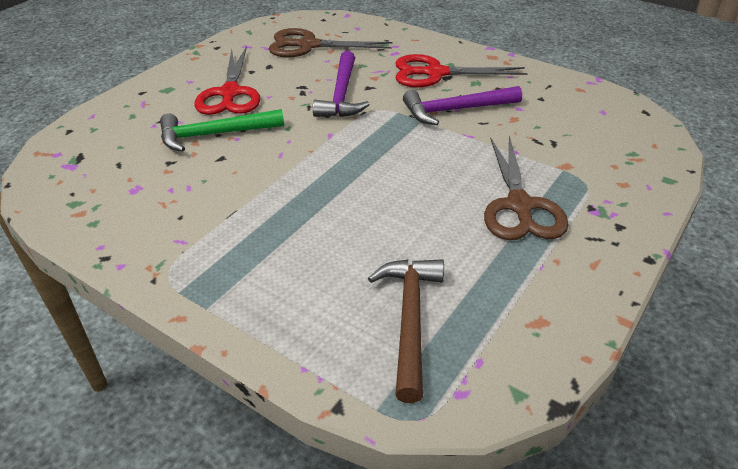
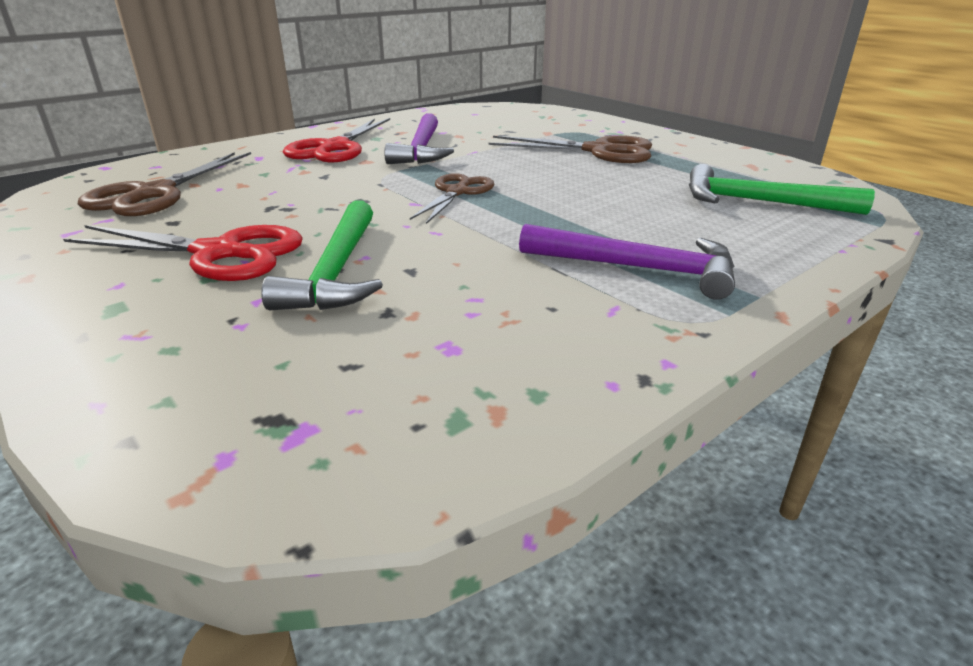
camera: 75 degrees left, 10 degrees down
(341, 95) = (324, 189): purple hammer -> purple hammer (638, 268)
(360, 147) = (457, 192): none -> brown scissors
(410, 320) = (759, 202): brown hammer -> green hammer

